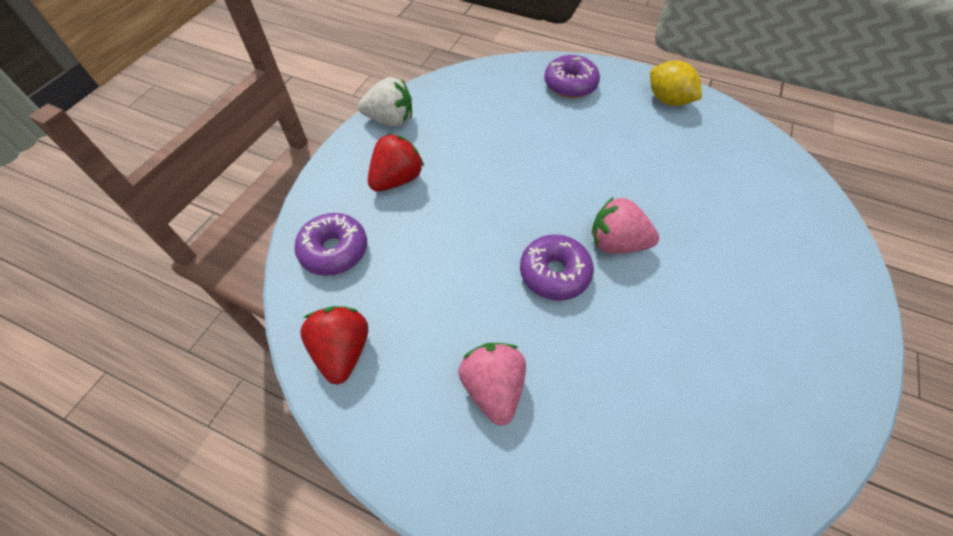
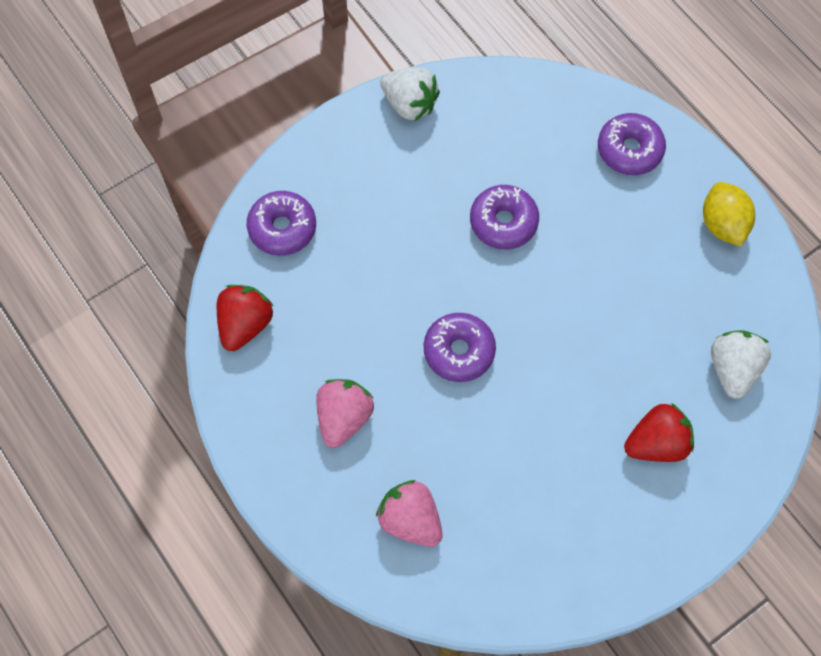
camera: 30 degrees right, 10 degrees up
(397, 179) = (377, 180): red strawberry -> red strawberry (656, 443)
(518, 164) = (503, 222): none -> purple donut
(616, 243) = (536, 353): pink strawberry -> pink strawberry (410, 520)
(760, 183) = (733, 369): none -> white strawberry

